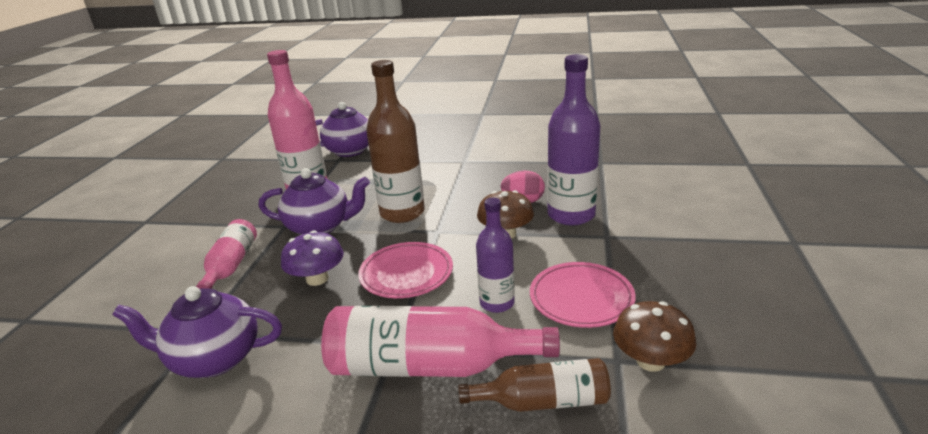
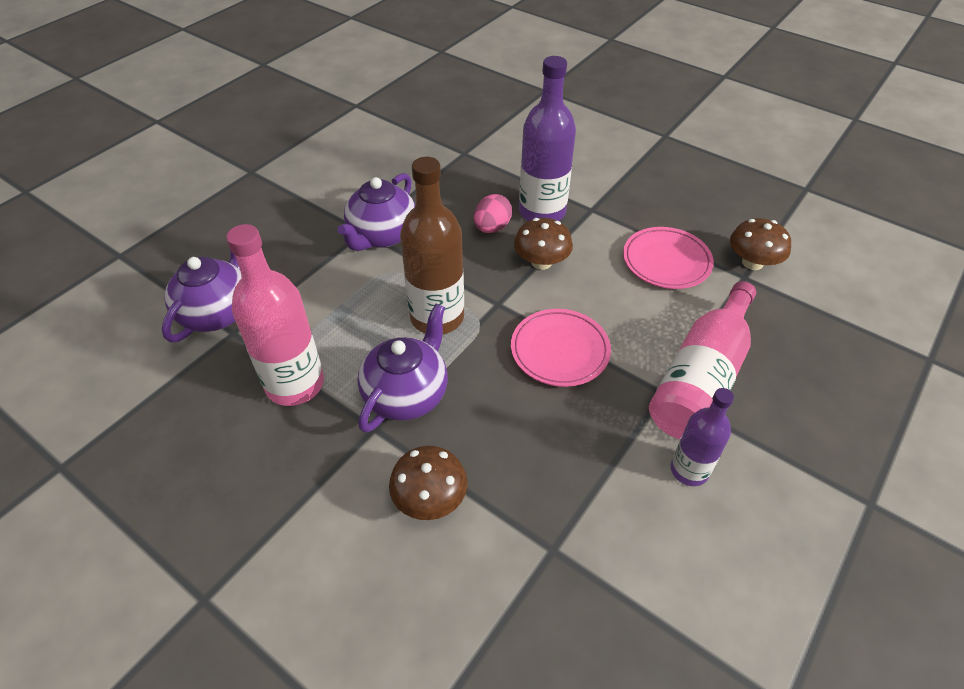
camera: 65 degrees left, 20 degrees up
(214, 359) = (610, 538): purple teapot -> purple teapot (382, 236)
(231, 265) = (430, 499): pink bottle -> brown mushroom
(317, 279) = (519, 422): purple mushroom -> none
(497, 303) = (643, 309): purple bottle -> purple bottle (689, 470)
(543, 401) = (768, 330): brown bottle -> none

